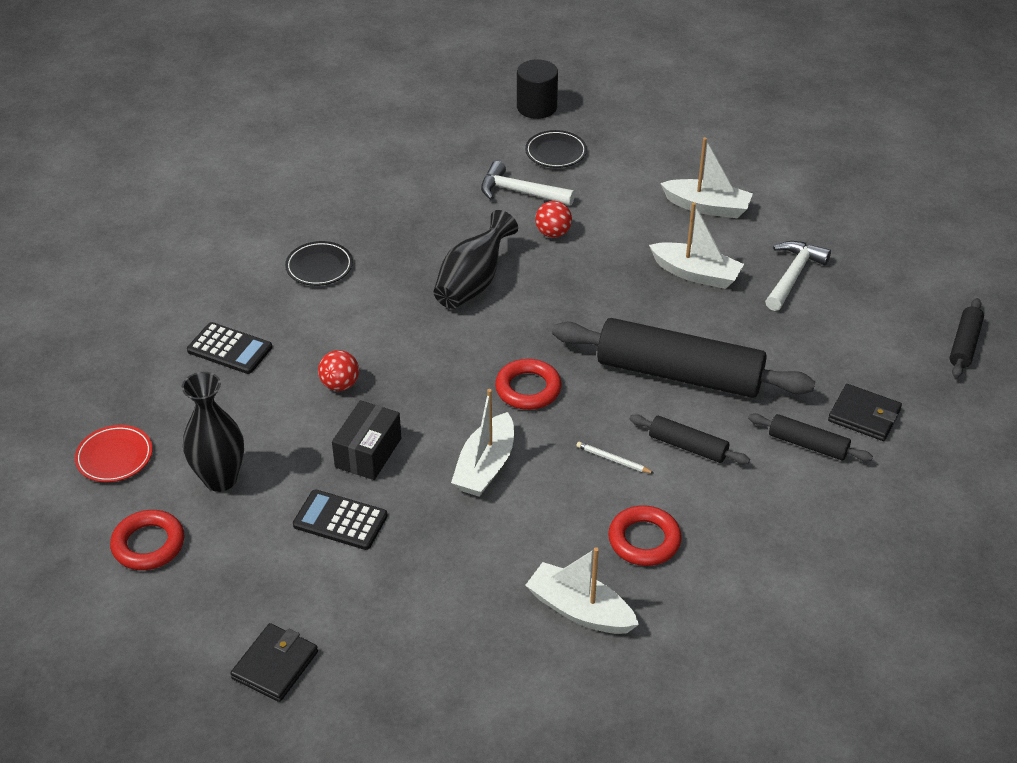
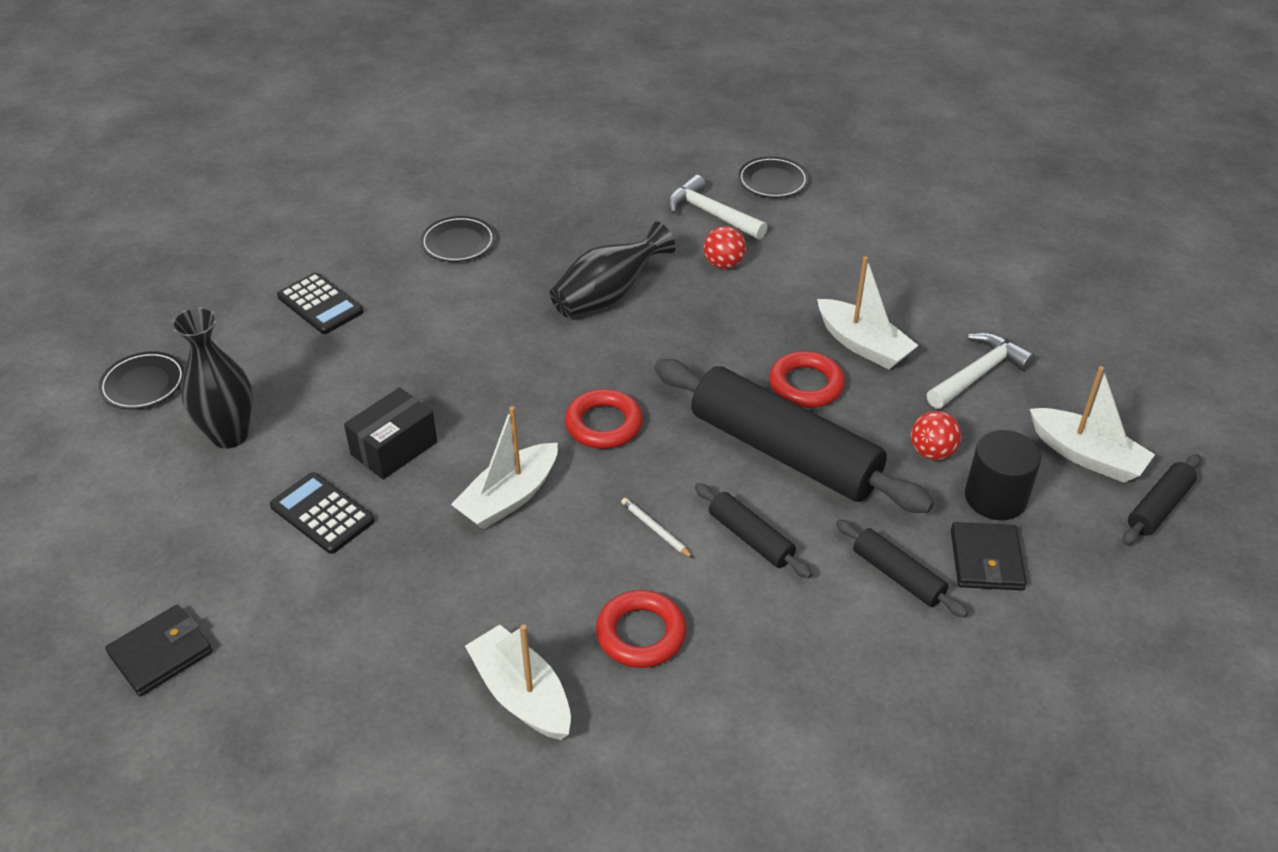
camera: 20 degrees right, 0 degrees up
(114, 457) = (143, 384): red plate -> black plate
(148, 544) = (119, 483): red ring -> red ring (806, 385)
(340, 384) = (408, 368): red ball -> red ball (932, 452)
(536, 107) = (777, 131): black cylinder -> black cylinder (995, 497)
(707, 207) = (914, 275): white boat -> white boat (1086, 456)
(864, 415) = (986, 560): black wallet -> black wallet turned 45 degrees clockwise

